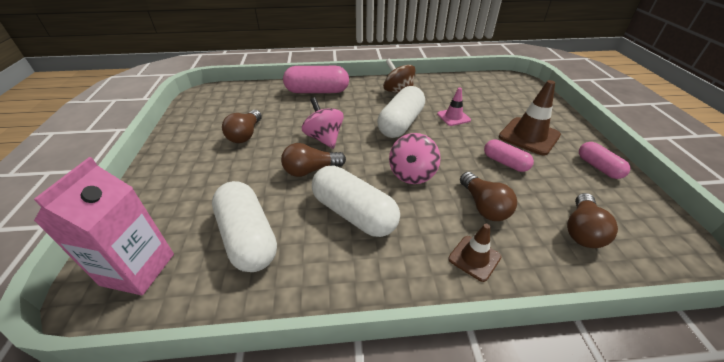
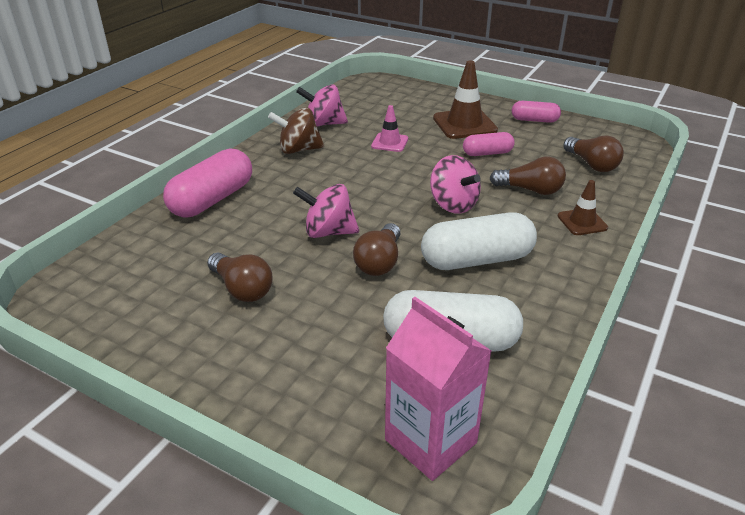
camera: 55 degrees left, 5 degrees down
(401, 124) = (363, 175): white capsule -> none
(438, 87) = (323, 124): none -> pink spinning top

